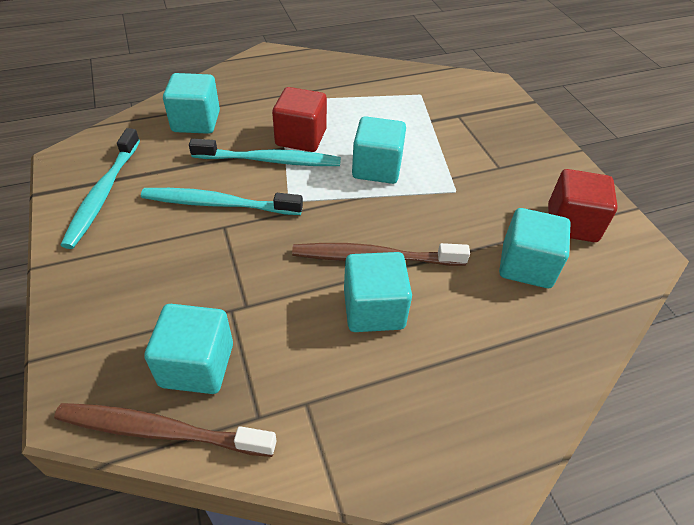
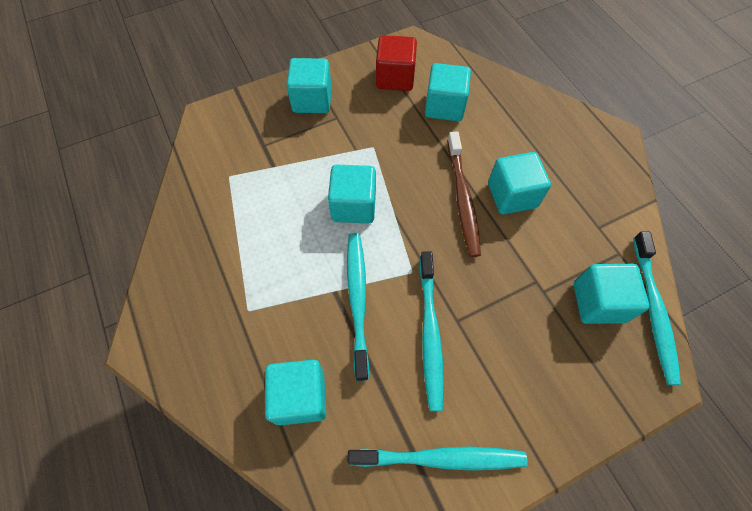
camera: 95 degrees left, 15 degrees up
(161, 430) = (653, 311): brown toothbrush -> turquoise toothbrush
(301, 137) = (316, 277): red cube -> none
(523, 151) = (312, 100): none -> turquoise cube

